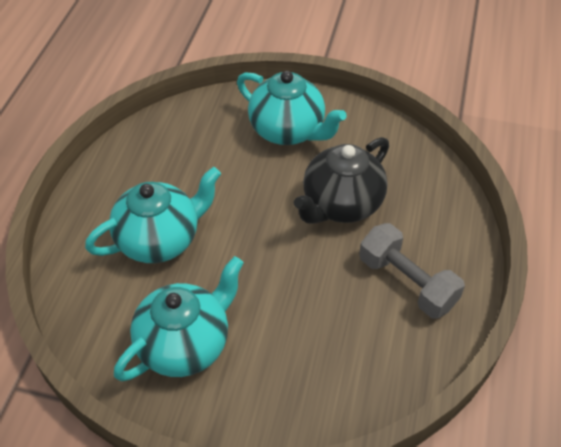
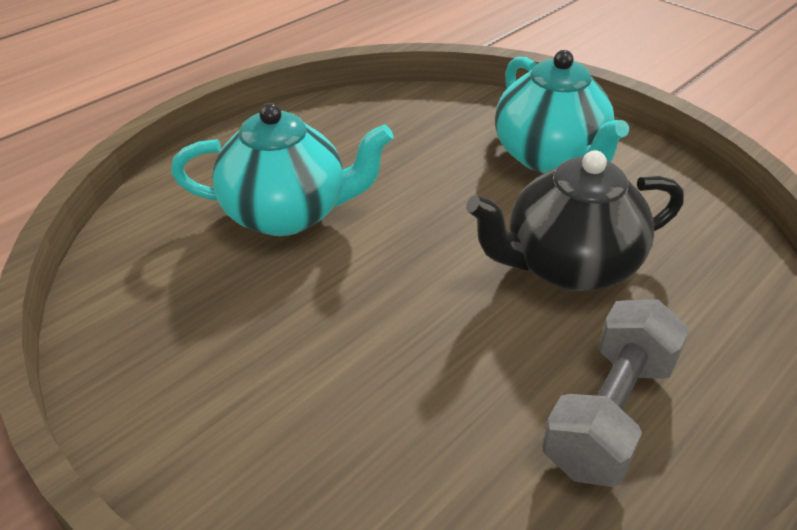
camera: 30 degrees right, 10 degrees down
(185, 344) = (212, 346): turquoise teapot -> none
(407, 282) = (609, 413): grey dumbbell -> grey dumbbell turned 45 degrees clockwise

